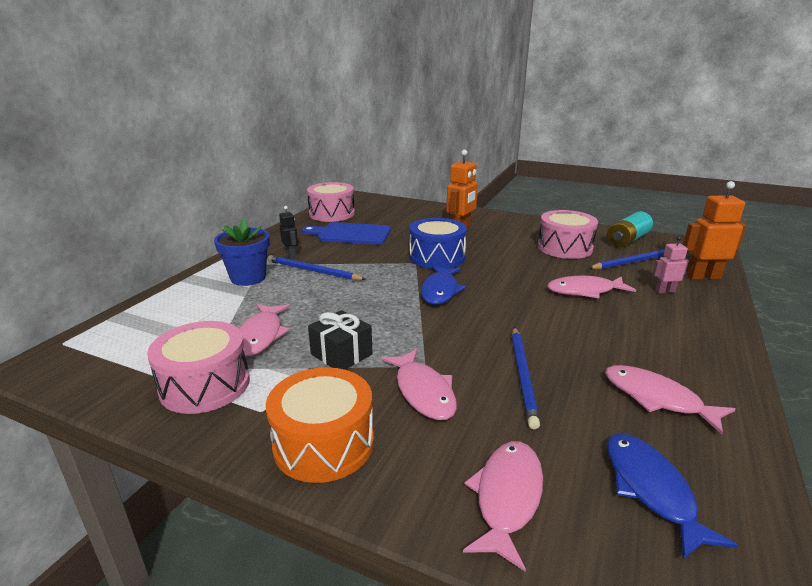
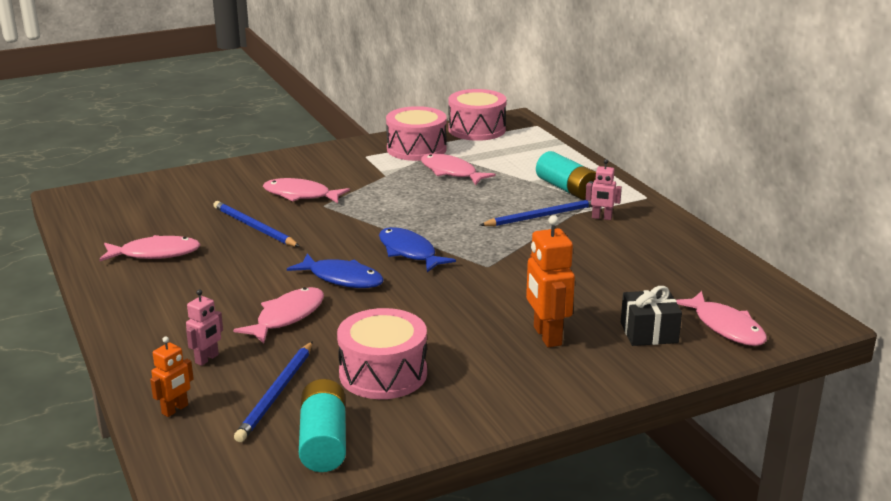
camera: 130 degrees right, 0 degrees up
(248, 278) = (567, 189): blue flower pot -> turquoise battery
(291, 255) = (601, 218): black robot -> pink robot
(323, 443) = (311, 161): orange drum -> none
(332, 214) = (729, 277): pink drum -> pink drum (477, 129)
(341, 354) = (382, 187): black gift -> black gift (649, 332)
(351, 234) = (626, 264): blue cutting board -> none
(437, 257) = (484, 282): blue drum -> none
(507, 497) = (201, 184): pink fish -> pink fish (725, 327)
(651, 489) = (135, 213): blue fish -> blue fish (342, 278)
(703, 277) = (175, 409): orange robot -> orange robot, size x0.58

